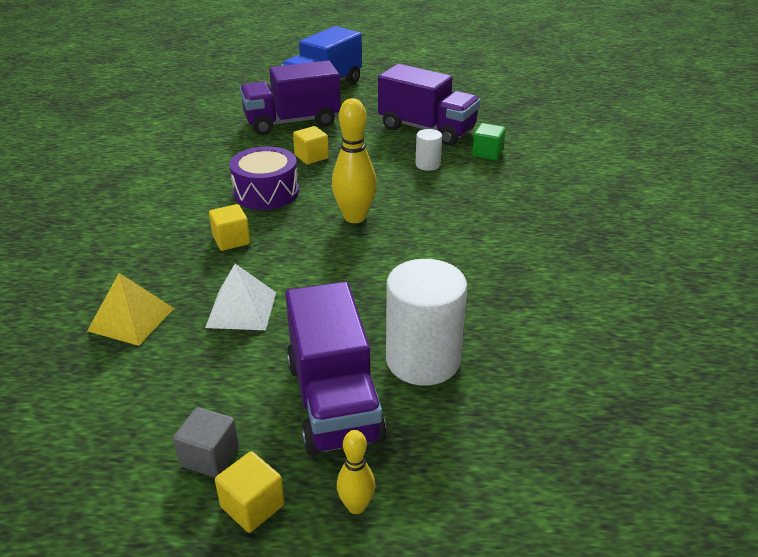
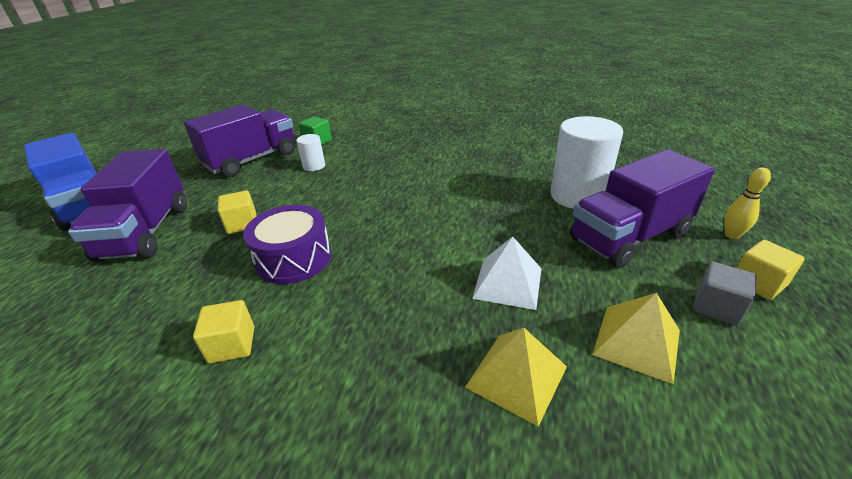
camera: 75 degrees left, 0 degrees up
(162, 389) = (637, 342): none -> yellow pyramid
(231, 240) = (379, 287): yellow cube -> yellow cube (232, 344)
(334, 401) = (629, 237): purple truck -> purple truck turned 150 degrees clockwise
(354, 217) = (377, 207): yellow bowling pin -> none

